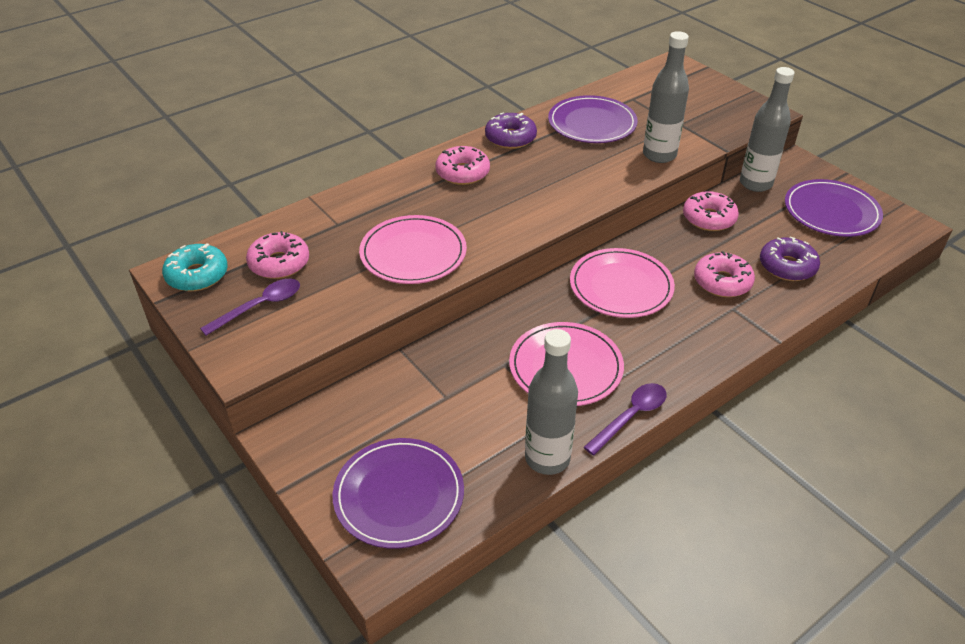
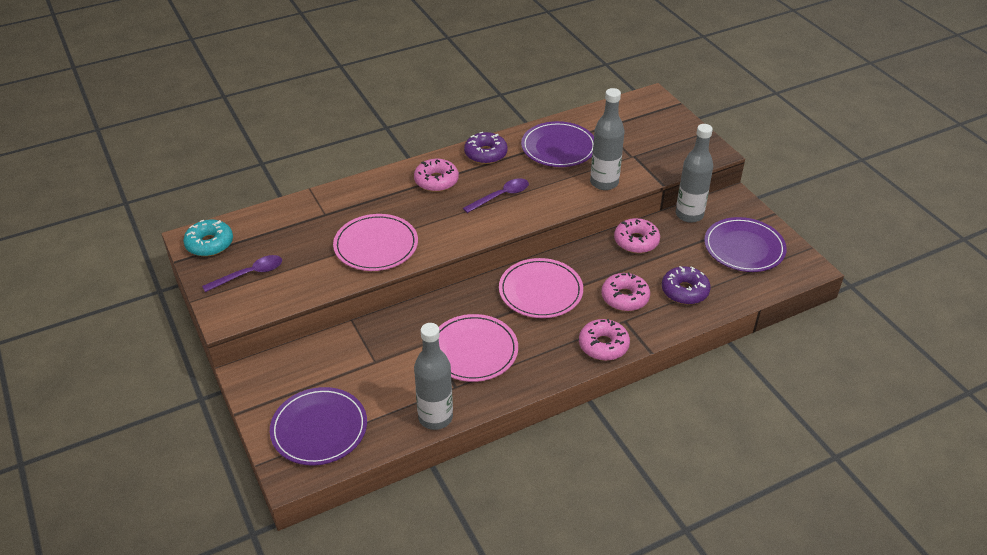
camera: 10 degrees right, 0 degrees up
(279, 263) = (272, 241): pink donut -> pink donut (603, 345)
(630, 417) = (509, 395): purple spoon -> purple spoon (501, 196)

